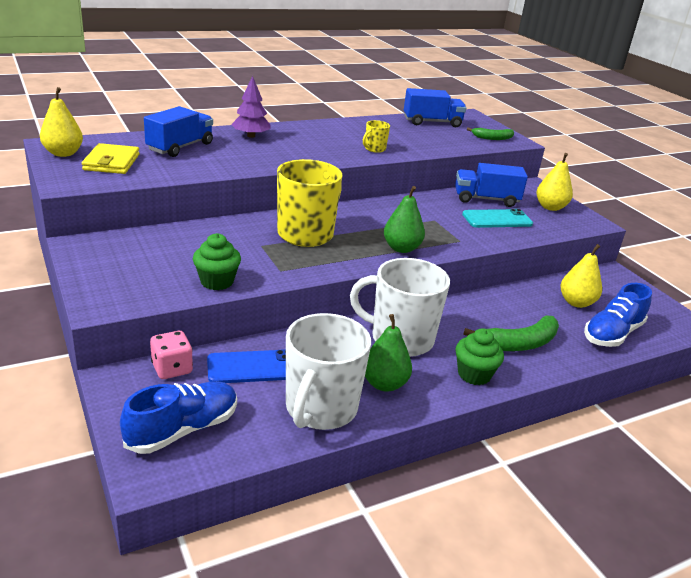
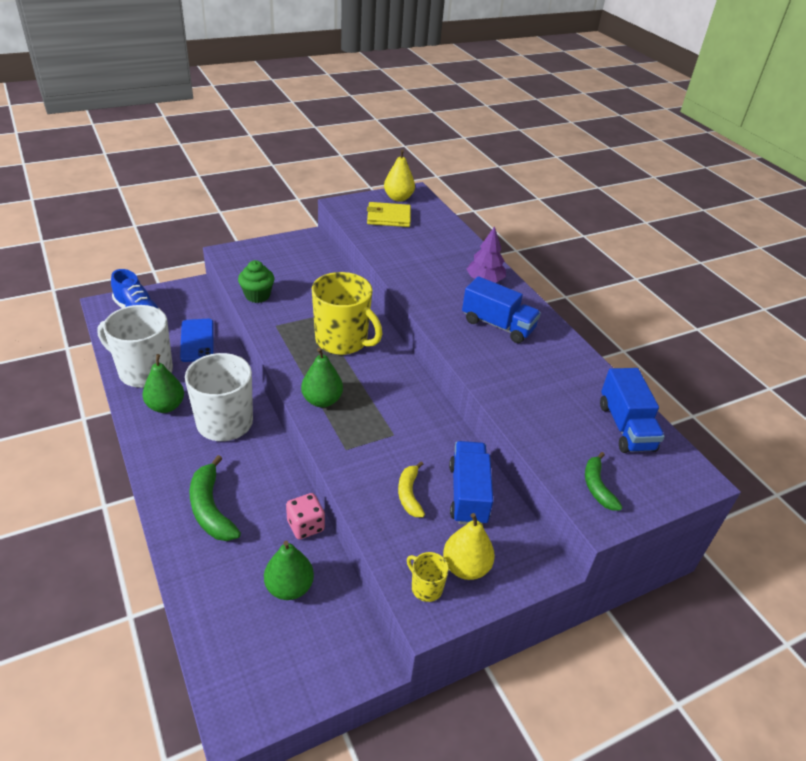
camera: 90 degrees right, 10 degrees up
(172, 369) = (200, 307): pink dice -> pink dice (305, 526)
(180, 147) = (435, 244): blue truck -> blue truck (498, 325)
(374, 149) = (490, 362): yellow mug -> yellow mug (426, 588)
(474, 374) = (168, 464): green cupcake -> none
(497, 219) = (409, 494): turquoise phone -> yellow banana
(576, 302) = (289, 587): yellow pear -> green pear
(612, 334) = (221, 607): blue shoe -> none

